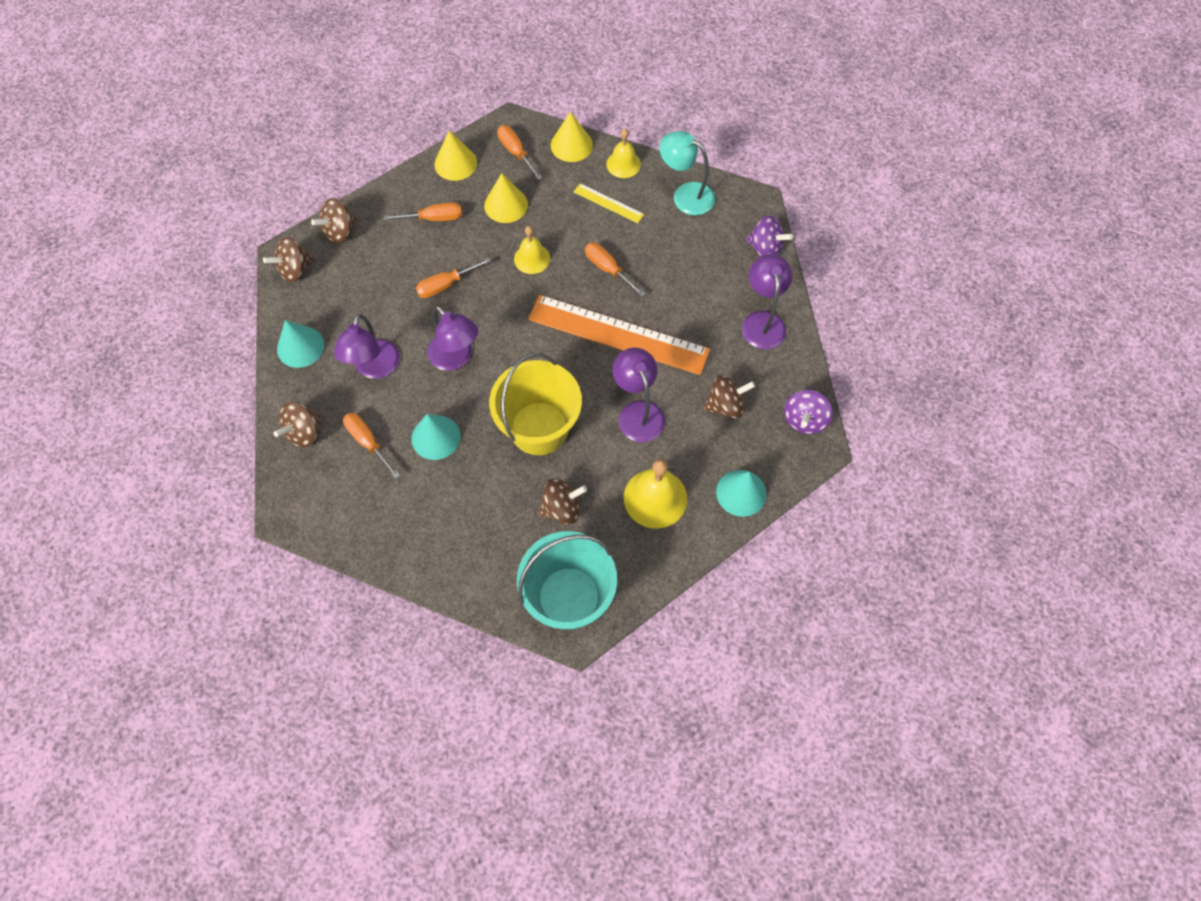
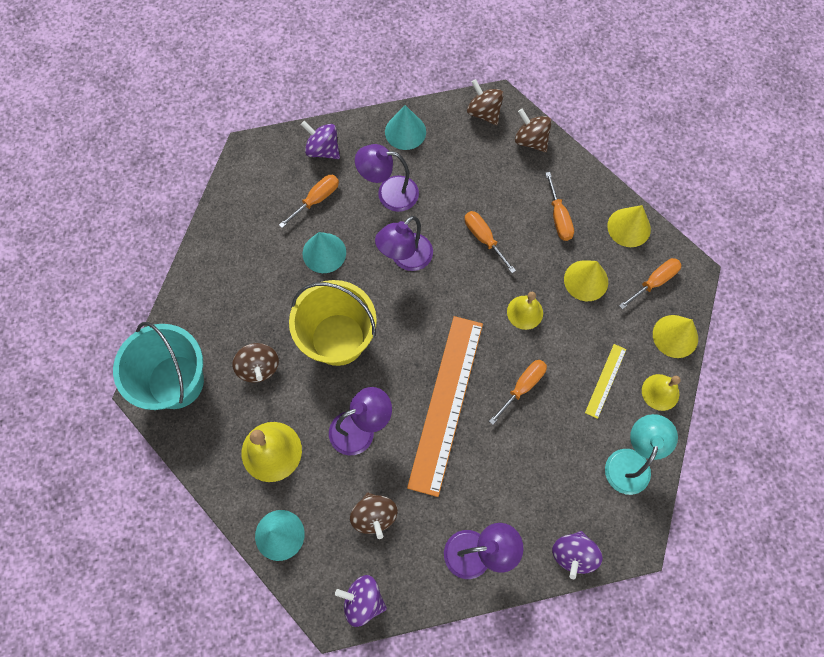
camera: 85 degrees right, 5 degrees up
(304, 432) = (323, 150): brown spinning top -> purple spinning top

